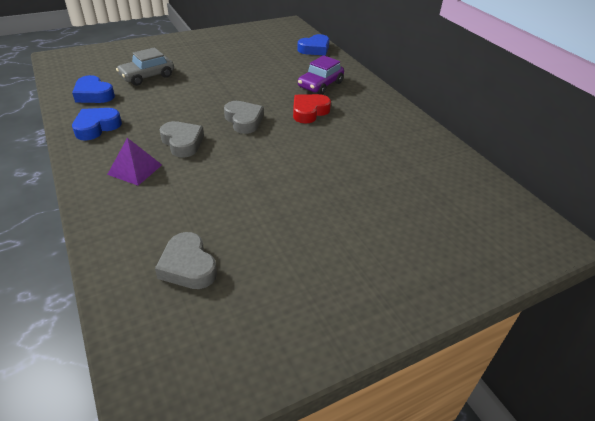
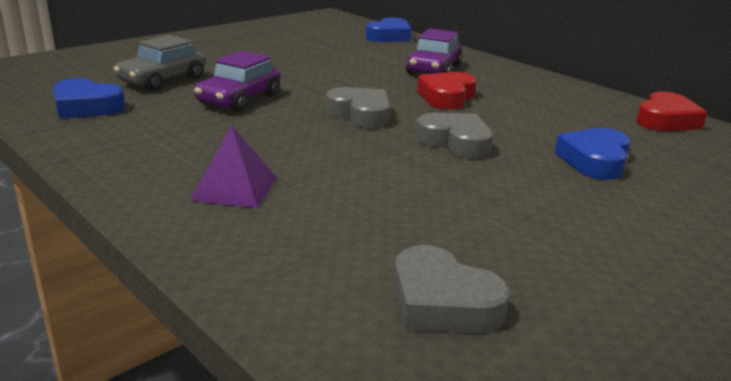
camera: 15 degrees left, 15 degrees down
(96, 127) = (122, 144): blue heart -> blue heart (594, 161)
(181, 98) = (239, 99): none -> purple car
(182, 143) = (287, 148): grey heart -> grey heart (455, 142)
(442, 152) = (666, 120): none -> red heart

